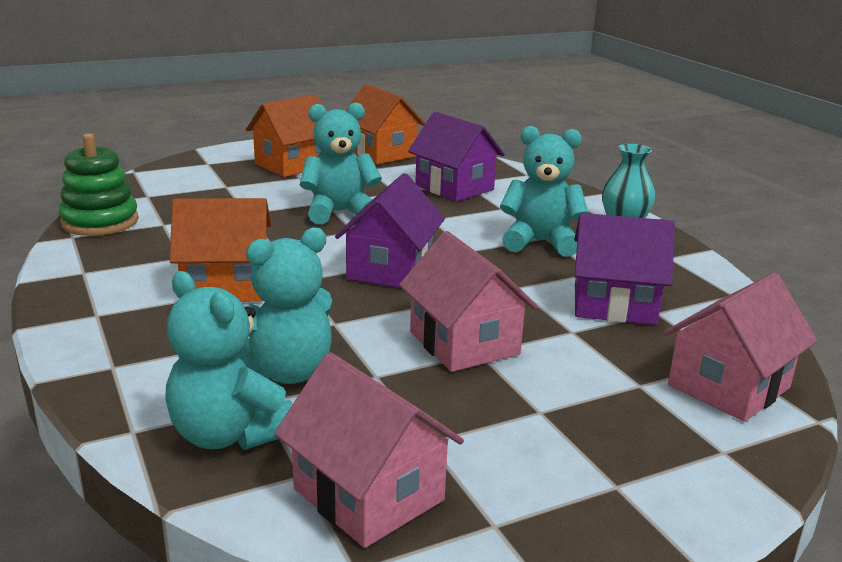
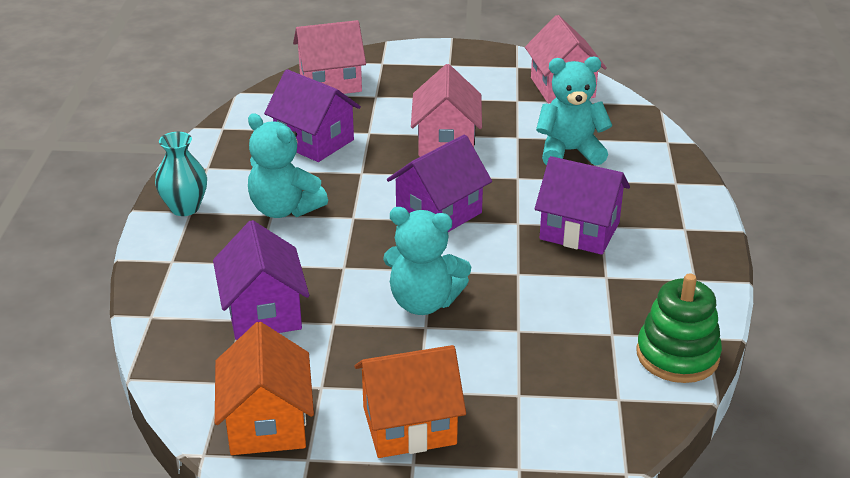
camera: 150 degrees left, 10 degrees up
(226, 286) = (579, 231): orange house -> purple house
(229, 434) = (616, 127): turquoise teddy bear -> none

